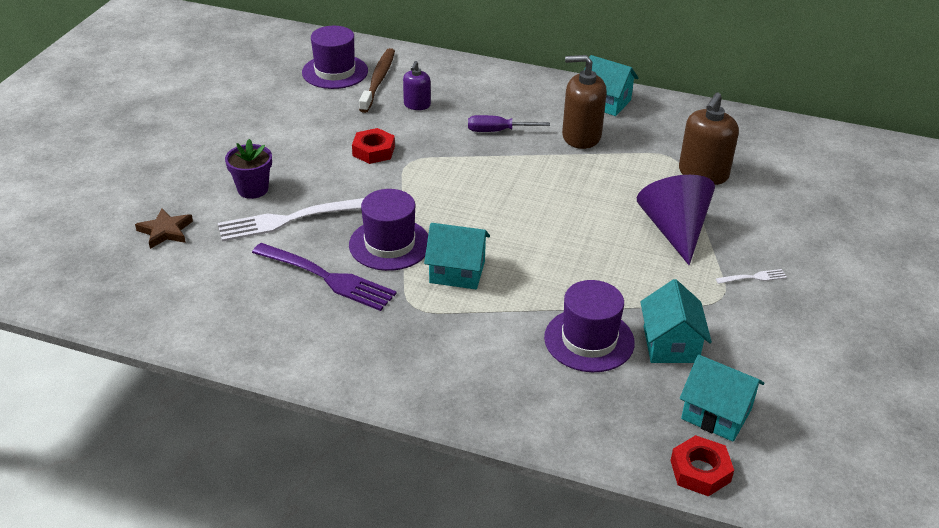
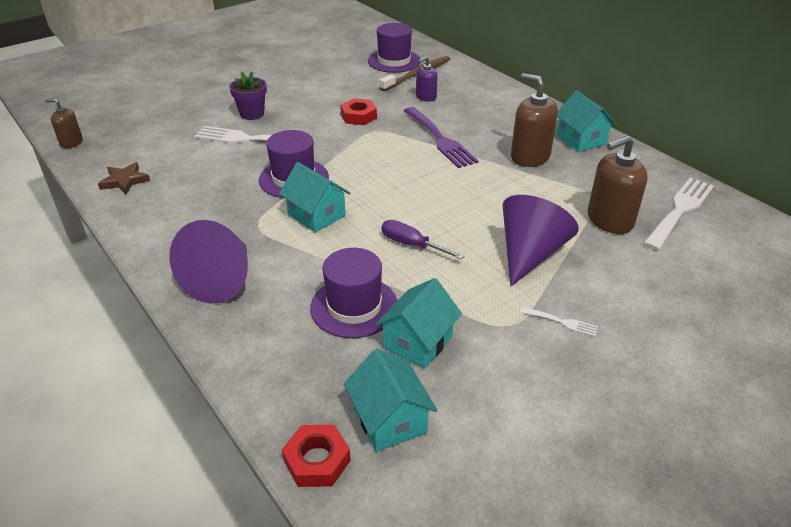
camera: 35 degrees right, 0 degrees up
(74, 304) = (71, 142): none -> brown soap dispenser
(165, 231) = (171, 120): brown star -> brown star (124, 181)
(327, 278) = (227, 184): purple fork -> purple fork (439, 139)
(445, 372) = (222, 280): none -> purple cone
(498, 131) = (465, 132): purple screwdriver -> purple screwdriver (412, 245)
(744, 143) = (680, 211): none -> white fork

